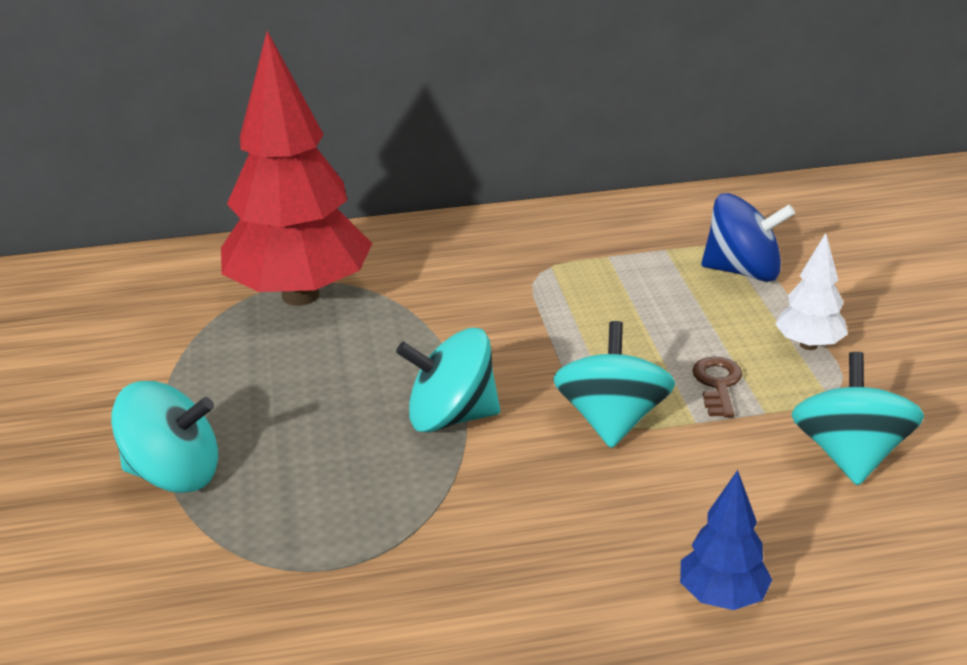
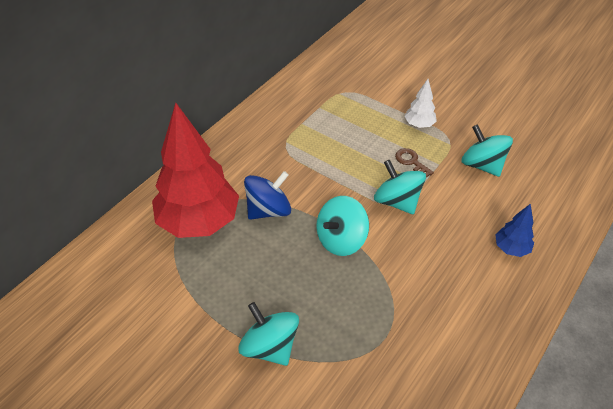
camera: 45 degrees left, 15 degrees up
(174, 474) = (270, 347): turquoise spinning top -> turquoise spinning top turned 90 degrees counterclockwise
(743, 271) = (359, 102): blue spinning top -> blue spinning top (268, 210)

